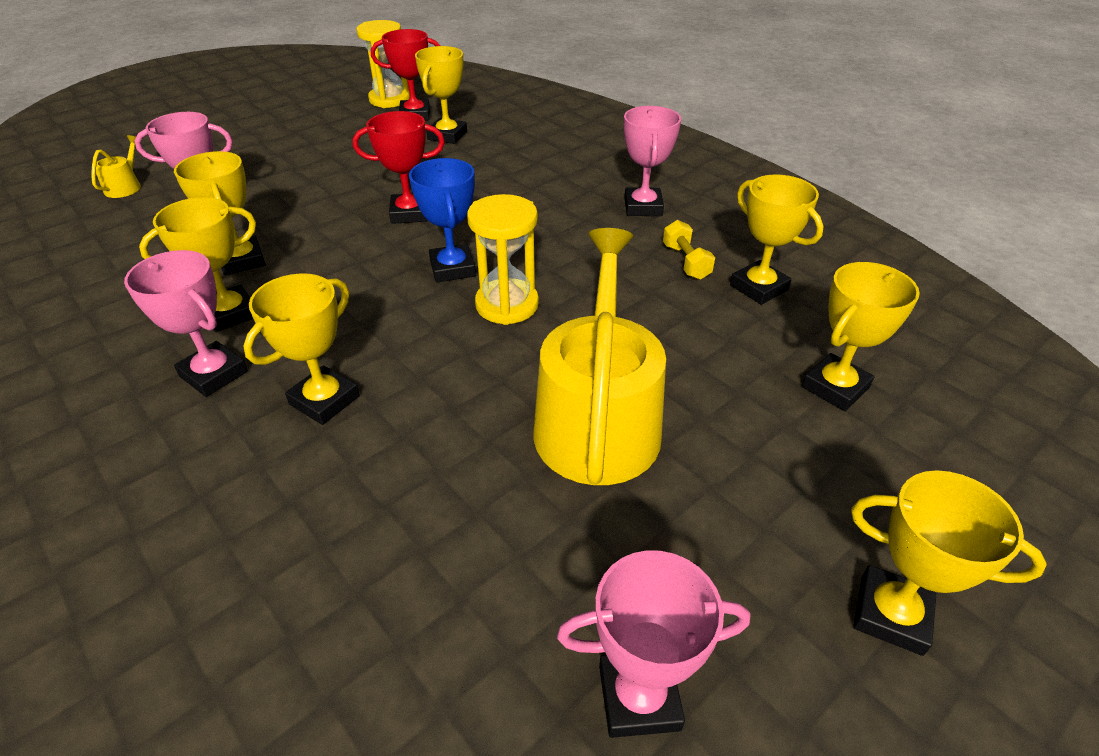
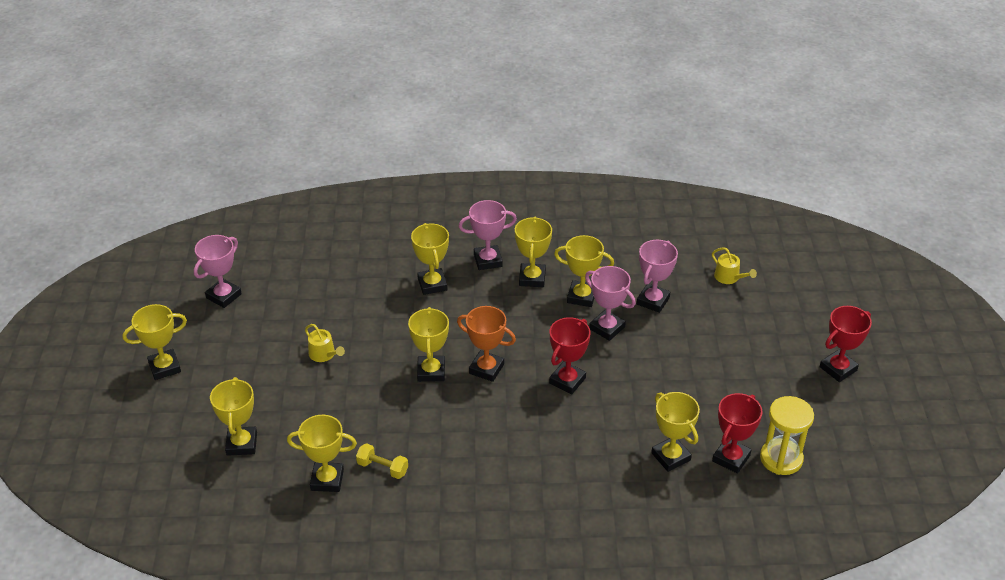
camera: 130 degrees right, 0 degrees up
(244, 107) = (838, 368): none -> red trophy
(452, 268) = (486, 369): blue trophy -> orange trophy
(507, 305) = (431, 371): yellow hourglass -> yellow trophy
(597, 420) = (324, 354): yellow watering can -> yellow watering can, size x0.40
(643, 207) = (457, 494): pink trophy -> pink trophy (607, 328)

